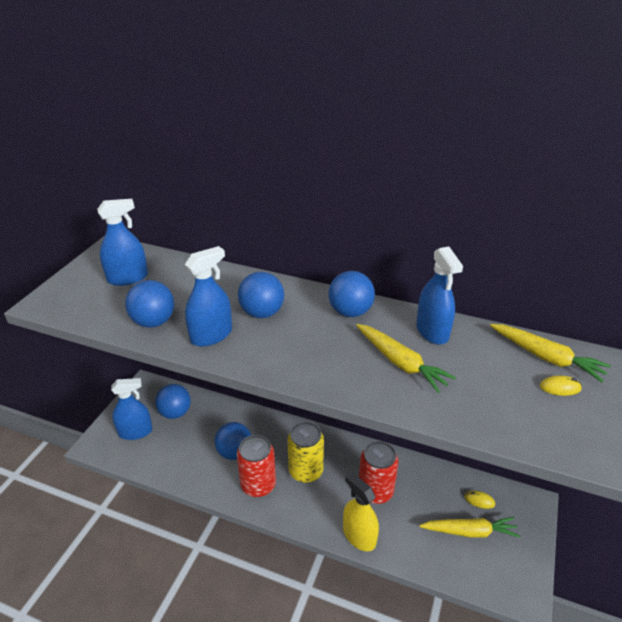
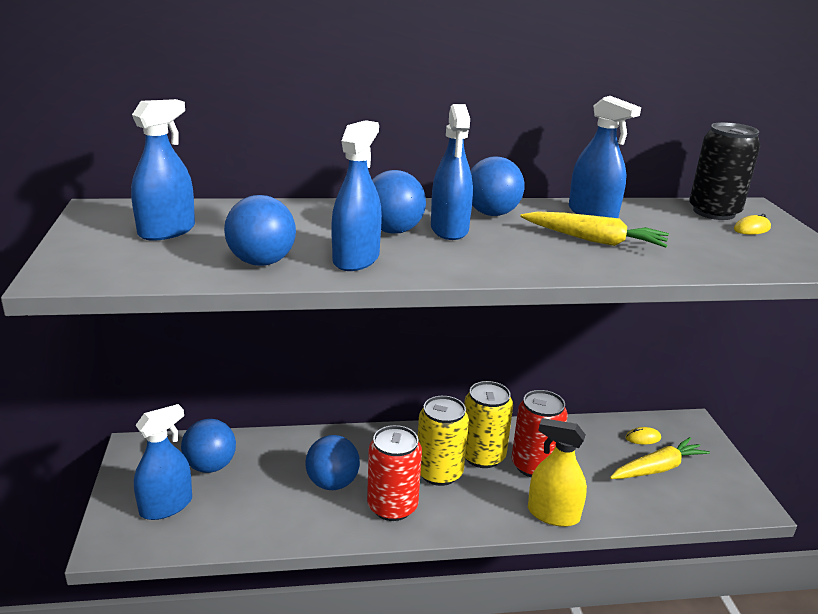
camera: 30 degrees left, 10 degrees down
(302, 321) = (449, 229): none -> blue spray bottle
(344, 469) = (482, 456): none -> yellow can
(546, 357) = (714, 212): yellow carrot -> black can

